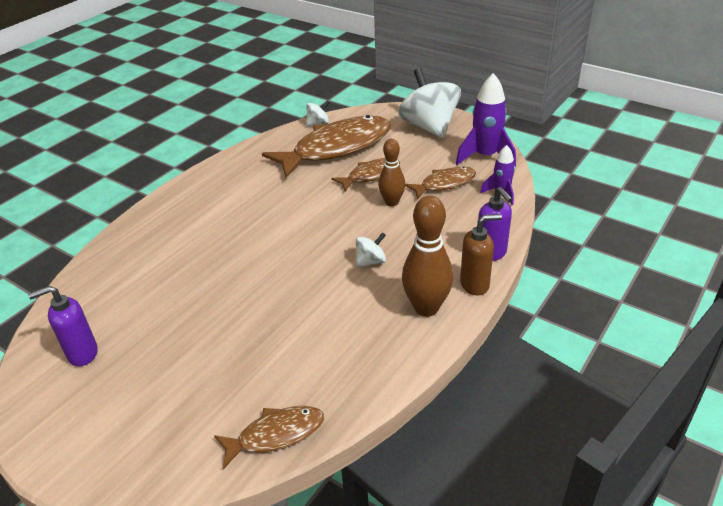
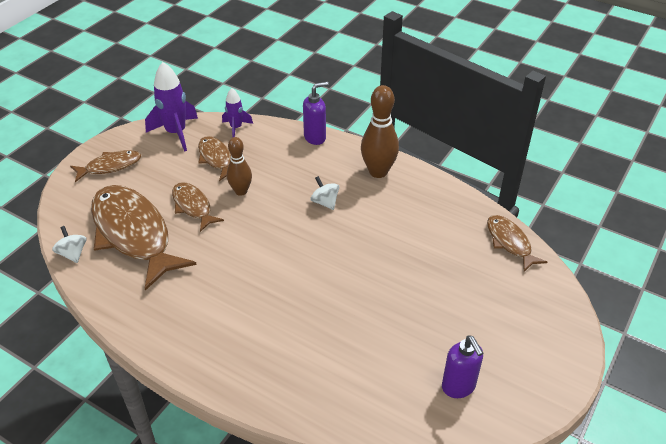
camera: 95 degrees left, 5 degrees up
(429, 127) = (110, 166): white spinning top -> brown fish
(475, 284) = (351, 147): brown soap dispenser -> none

